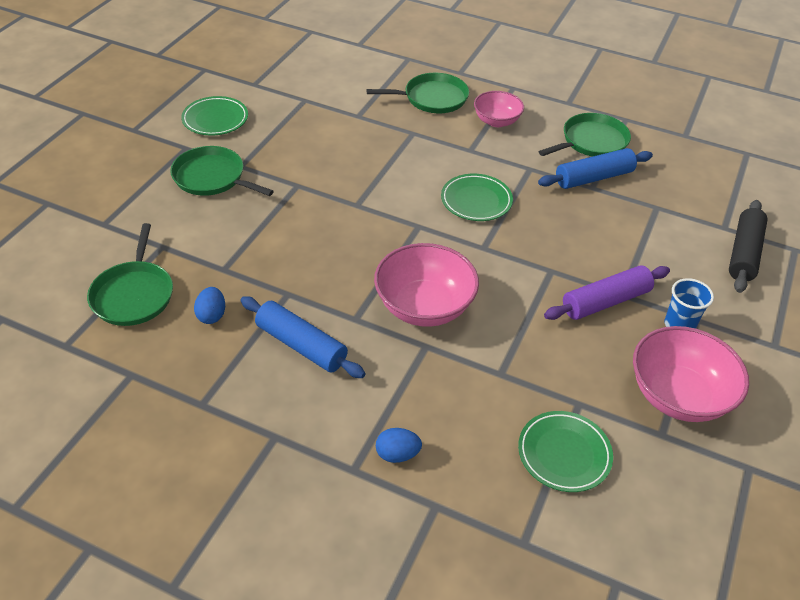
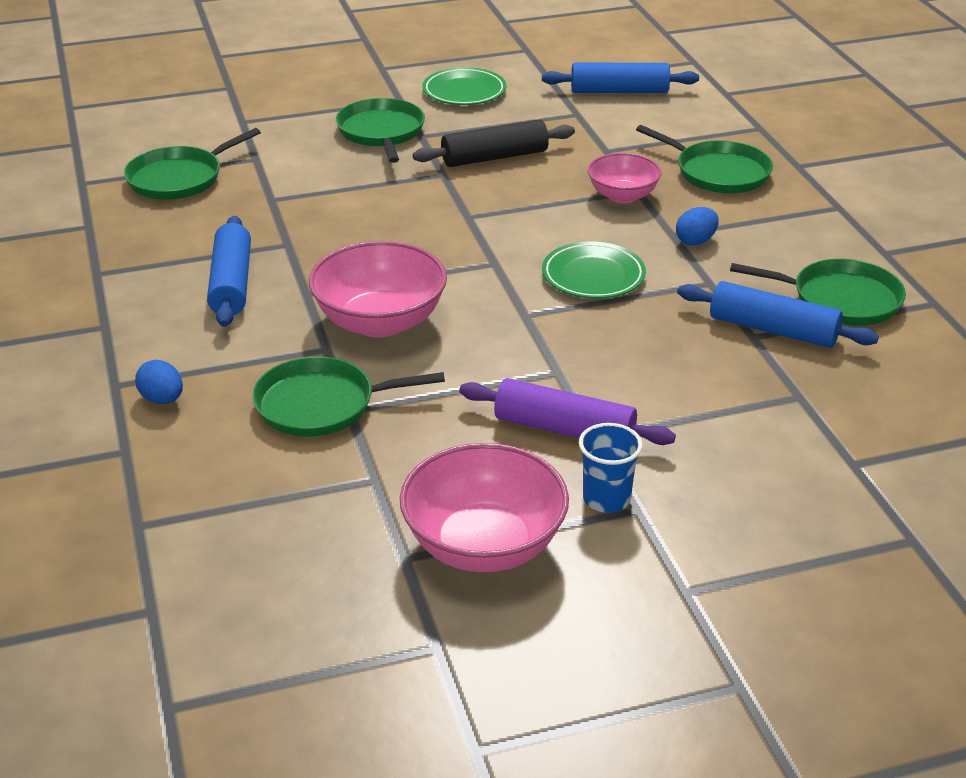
camera: 50 degrees right, 10 degrees down
(212, 315) = (206, 224): blue egg -> blue egg (695, 241)
(303, 72) = (619, 91): none -> blue rolling pin
(482, 382) = (321, 404): none -> green pan
(496, 121) = (755, 225): pink bowl -> pink bowl (622, 196)
(564, 454) = (288, 500): green plate -> none
(744, 253) = (828, 499): black rolling pin -> black rolling pin (494, 157)

